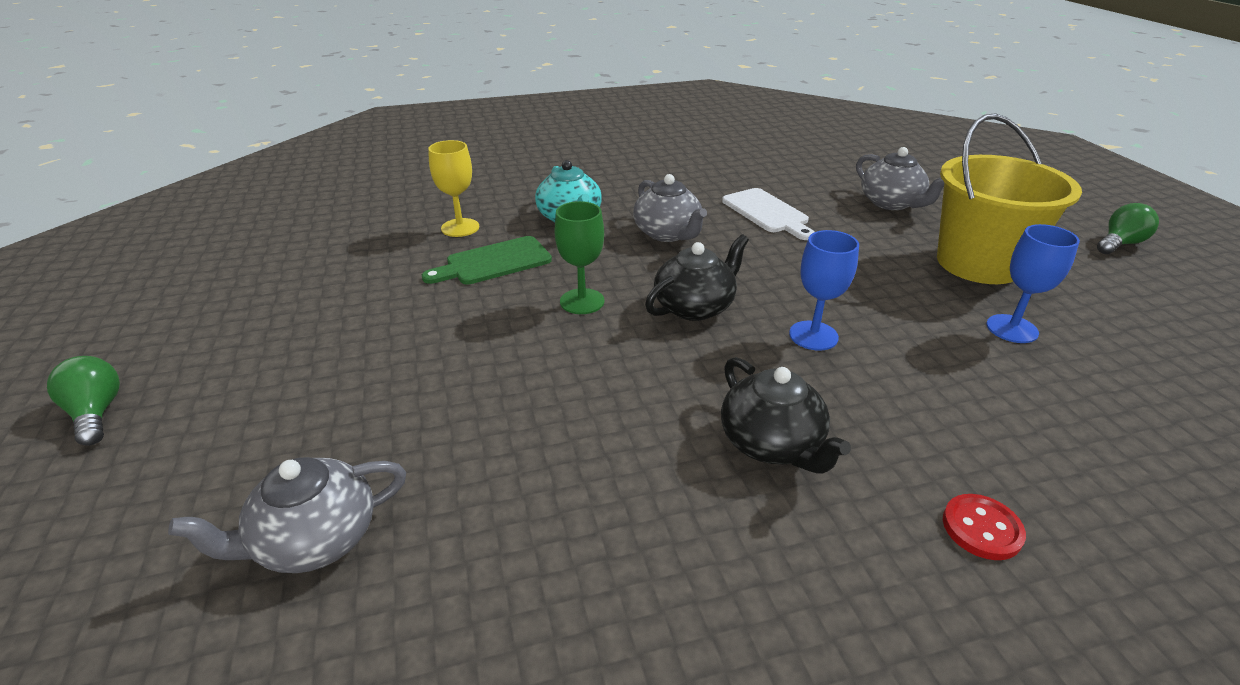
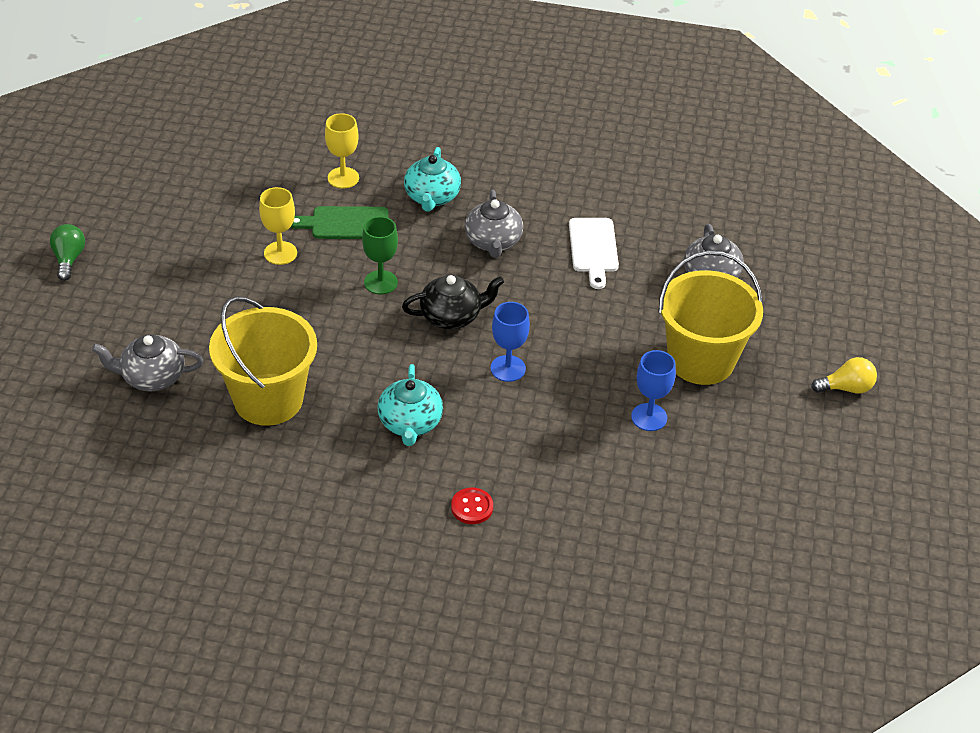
camera: 25 degrees right, 10 degrees up
(432, 310) = (280, 253): none -> yellow goblet
(541, 495) = (268, 399): none -> yellow bucket
(772, 444) = (410, 423): black teapot -> turquoise teapot
(1119, 244) = (846, 388): green light bulb -> yellow light bulb

